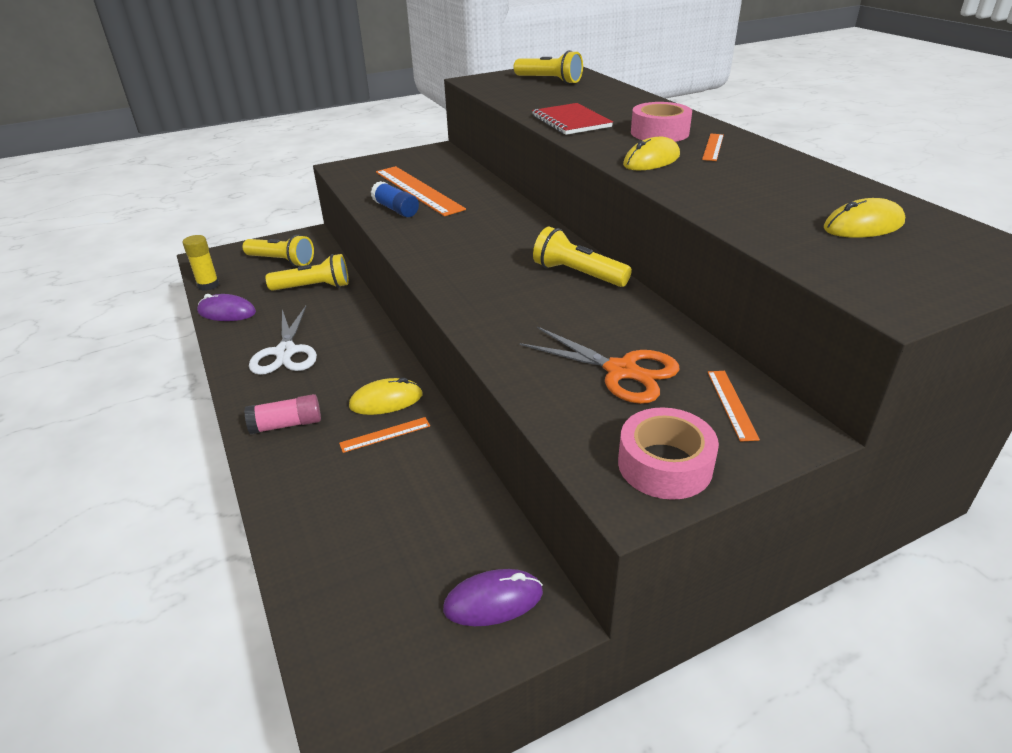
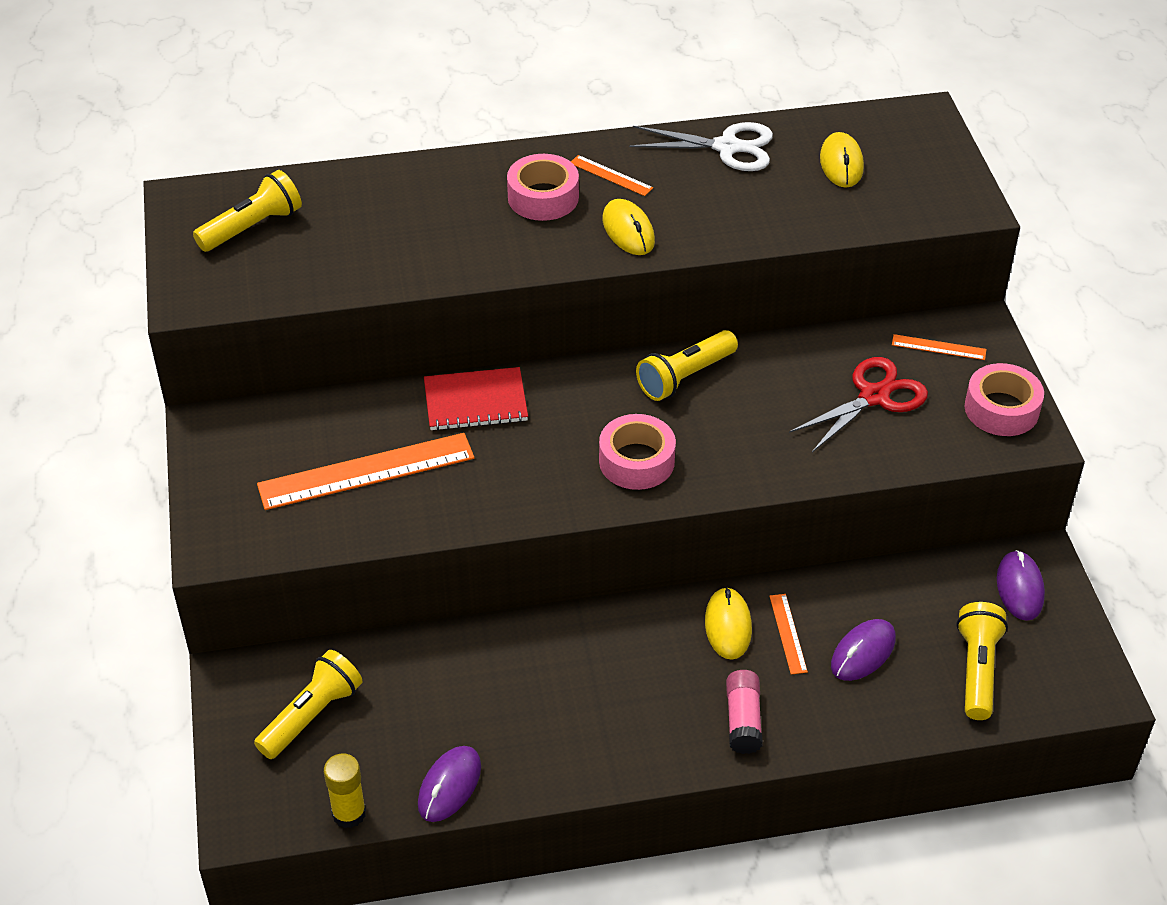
camera: 75 degrees left, 10 degrees up
(286, 352) = (588, 717): white scissors -> white scissors (727, 147)
(314, 287) = (421, 678): yellow flashlight -> yellow flashlight (977, 670)
(372, 485) = (863, 652): none -> purple mouse
(395, 209) = (424, 504): blue glue stick -> none
(469, 269) = (636, 461): none -> pink tape
(571, 121) = (457, 254): red notebook -> red notebook (475, 401)
(621, 371) = (874, 396): orange scissors -> red scissors

